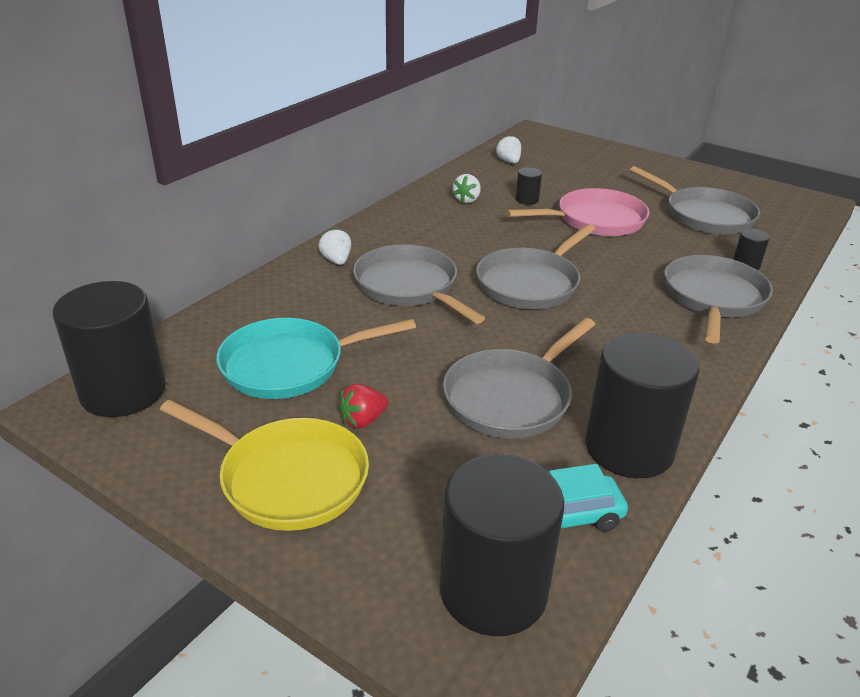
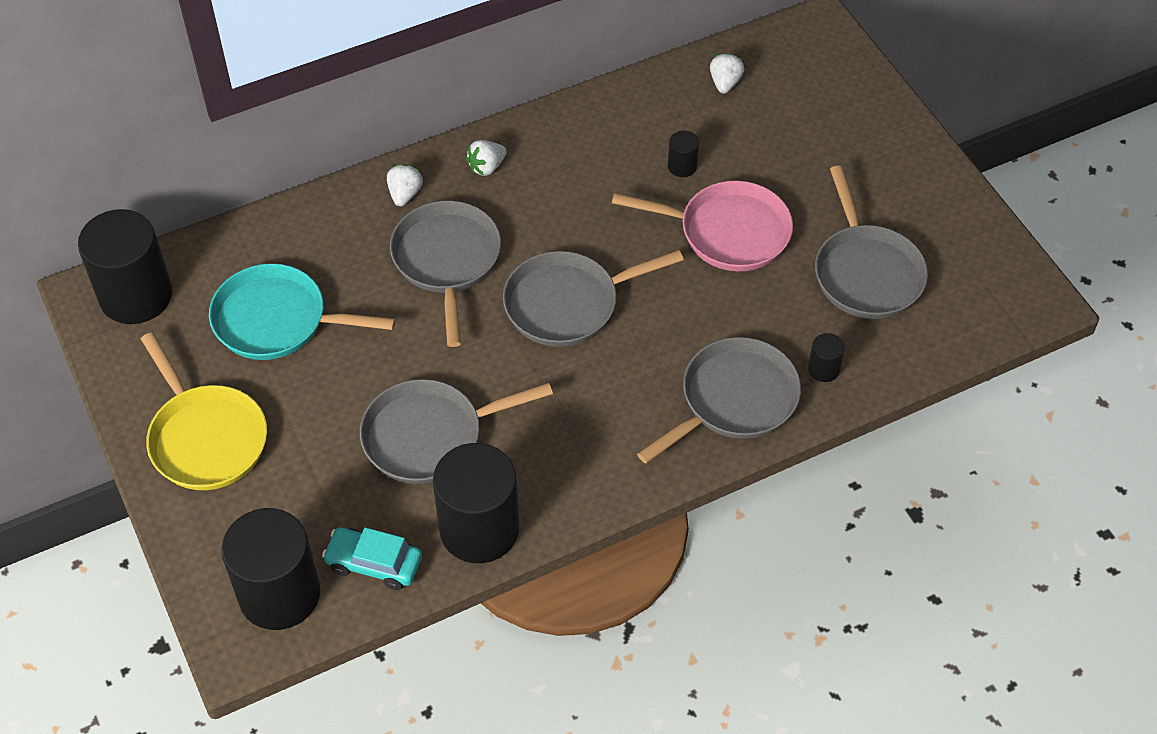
camera: 30 degrees right, 20 degrees up
(363, 420) = (295, 407): red strawberry -> none
(467, 200) = (613, 141): white strawberry -> white strawberry (486, 167)

